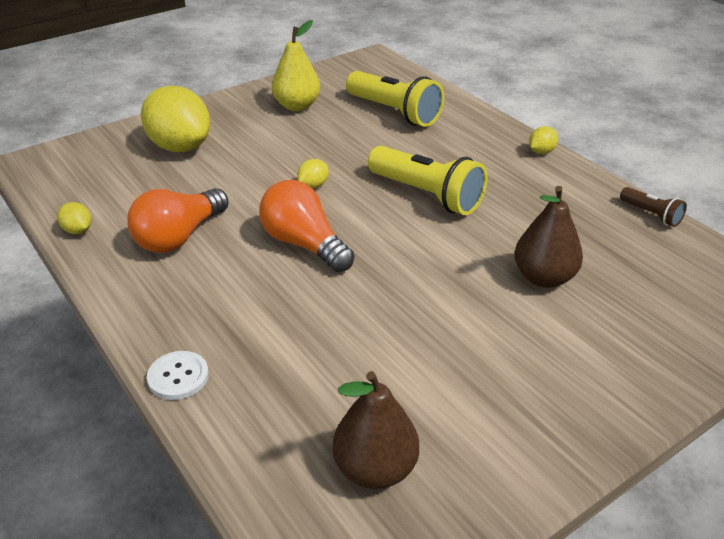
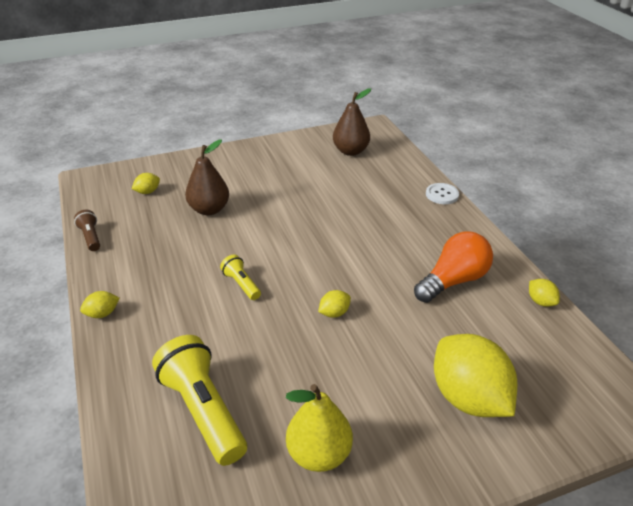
camera: 165 degrees left, 0 degrees up
(304, 244) = (356, 258): orange light bulb -> none
(426, 195) = (241, 284): yellow flashlight -> yellow flashlight, size x0.50
(663, 290) = (147, 192): none -> yellow lemon

